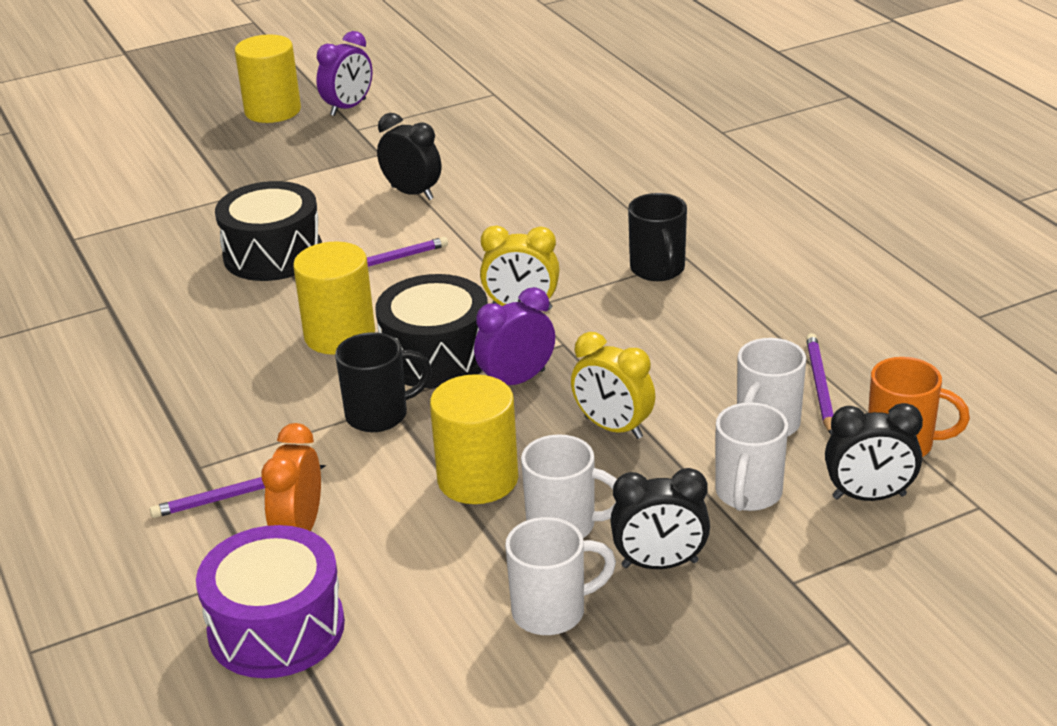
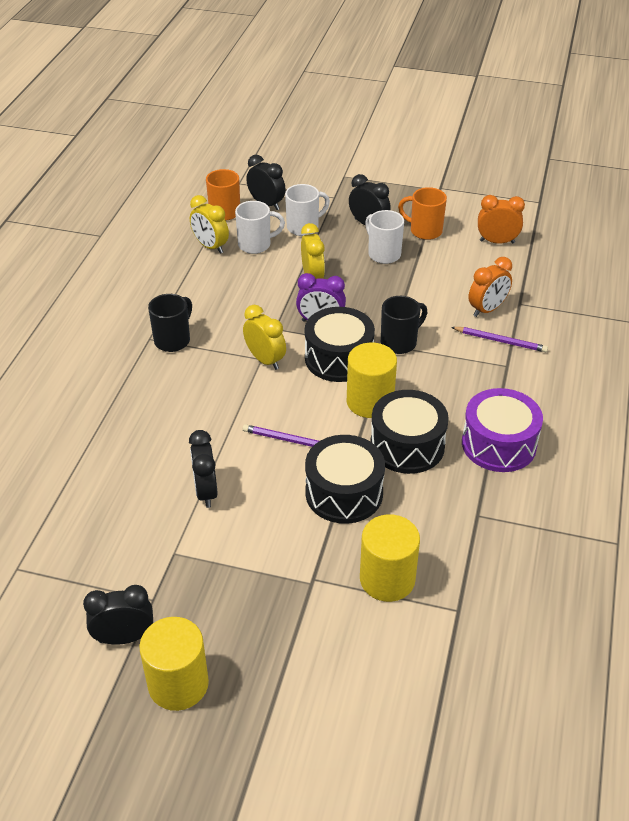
camera: 140 degrees left, 10 degrees up
(247, 320) = (407, 445): none -> black drum
(276, 628) = (529, 278): purple drum -> purple drum (499, 444)
(348, 107) = (124, 637): purple clock -> black clock
(379, 415) = (400, 342): black mug -> black mug turned 120 degrees clockwise
(400, 671) = (497, 242): none -> orange clock
(478, 479) = (393, 289): yellow cylinder -> yellow cylinder (387, 579)
(552, 612) = (424, 231): white mug -> orange mug
(819, 386) = (210, 246): purple pencil -> yellow clock

